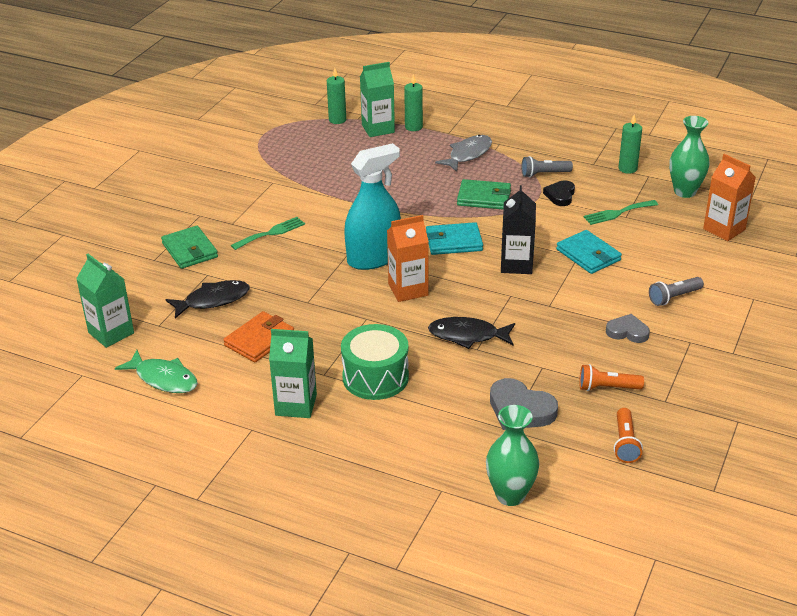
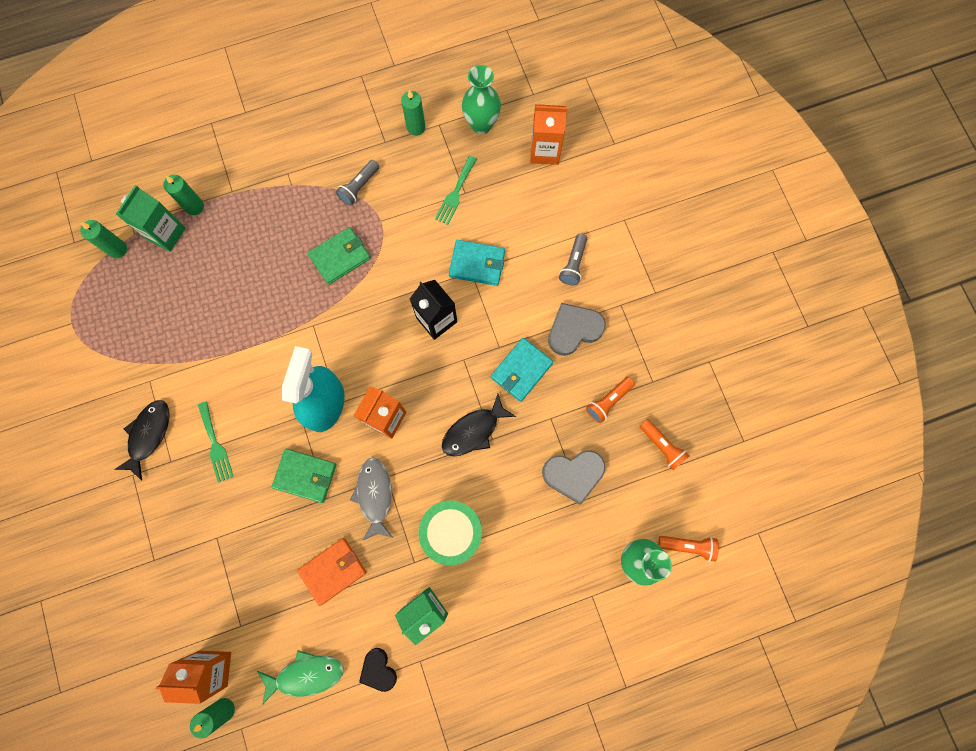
camera: 45 degrees left, 40 degrees up
(86, 357) = (224, 709): none -> green candle
(111, 333) = (213, 668): green carton -> orange carton
(190, 250) = (171, 523): green wallet -> green wallet (305, 476)
(213, 300) = (252, 562): black fish -> black fish (148, 435)
(259, 340) = (333, 571): orange wallet -> orange wallet turned 60 degrees clockwise
(271, 233) = (215, 445): green fork -> green fork turned 150 degrees clockwise
(454, 242) = (367, 332): turquoise wallet -> turquoise wallet (521, 370)
(468, 154) = (276, 209): grey fish -> grey fish (375, 495)
(560, 195) = (395, 205): black heart -> black heart (378, 670)
(572, 520) = (688, 546): none -> orange flashlight
(627, 332) = (574, 330): grey heart -> grey heart, size x1.56

